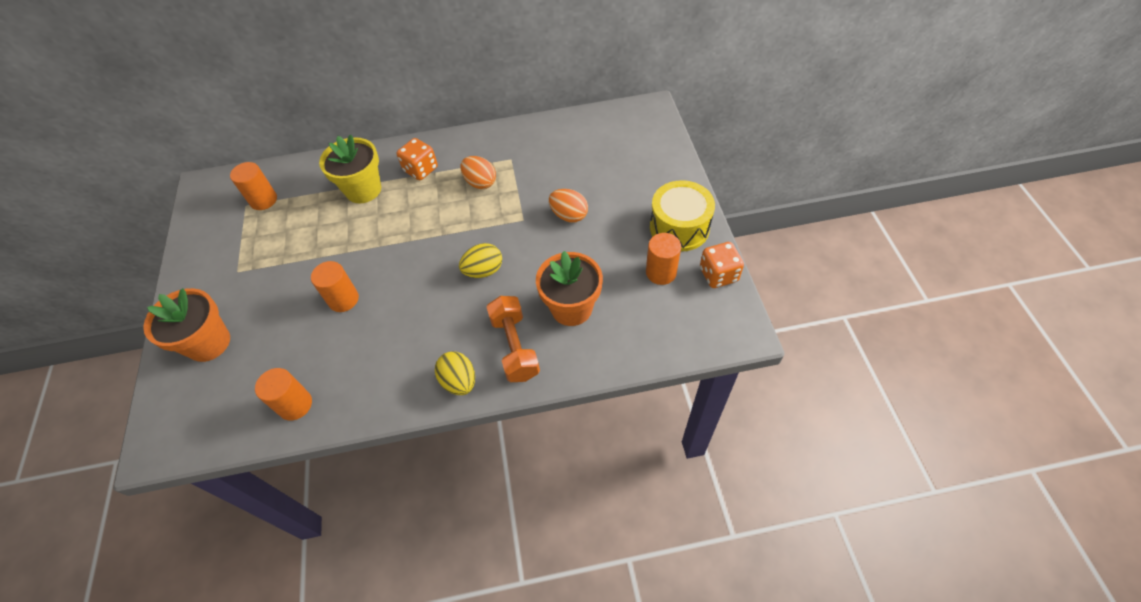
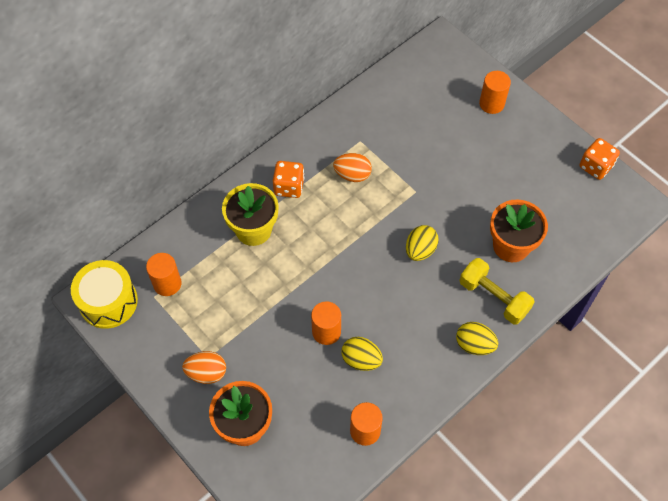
camera: 35 degrees left, 5 degrees up
(349, 339) = (361, 360): none -> yellow egg
(515, 347) = (493, 297): orange dumbbell -> yellow dumbbell
(569, 215) = (449, 170): orange egg -> orange egg (206, 373)
(661, 272) = (554, 185): orange cylinder -> orange cylinder (491, 104)
(679, 227) = (541, 141): yellow drum -> yellow drum (108, 301)

